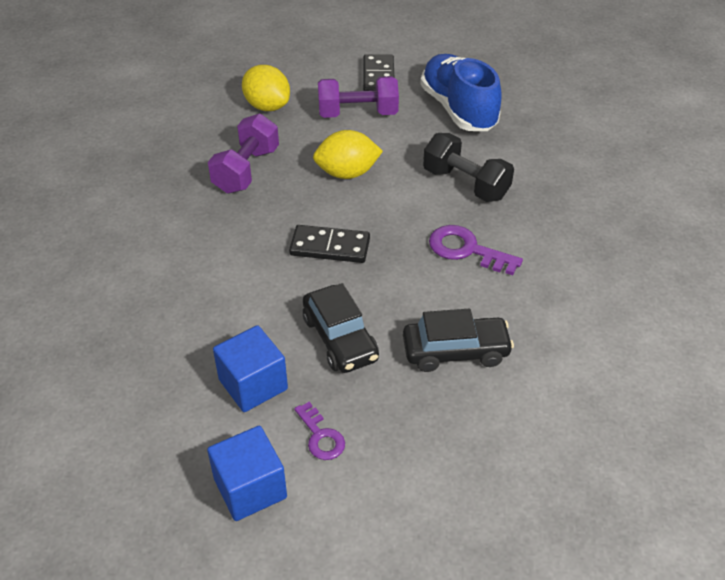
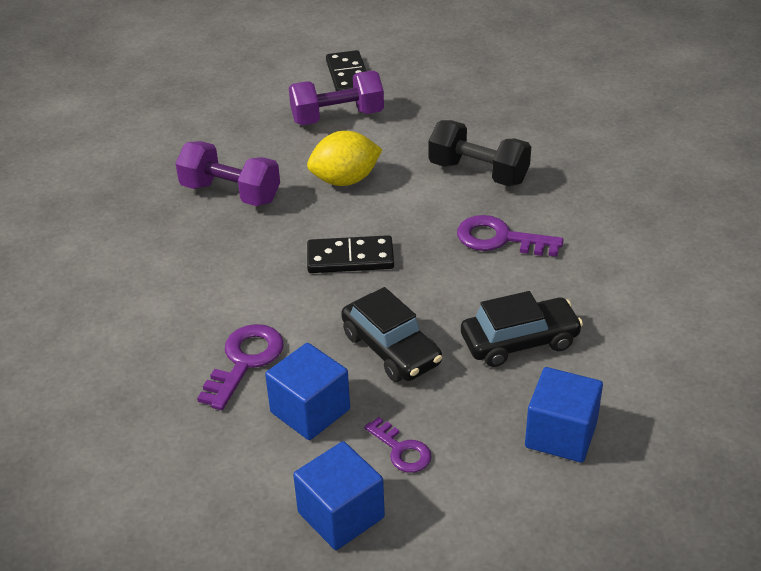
camera: 10 degrees left, 5 degrees down
(211, 328) = (244, 361): none -> purple key
(246, 170) = (230, 193): purple dumbbell -> purple dumbbell turned 75 degrees counterclockwise
(267, 106) = (232, 123): yellow lemon -> none
(458, 109) = (446, 98): blue shoe -> none
(467, 448) = (561, 434): none -> blue cube

